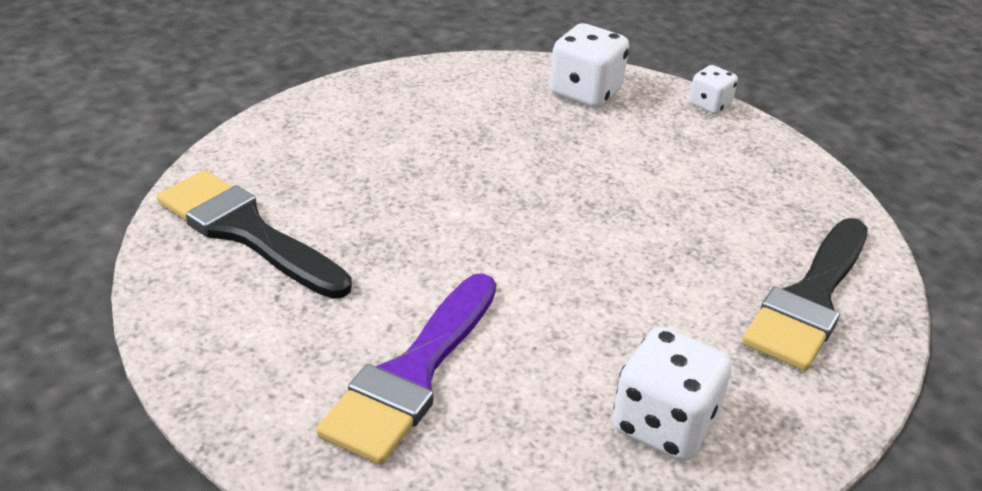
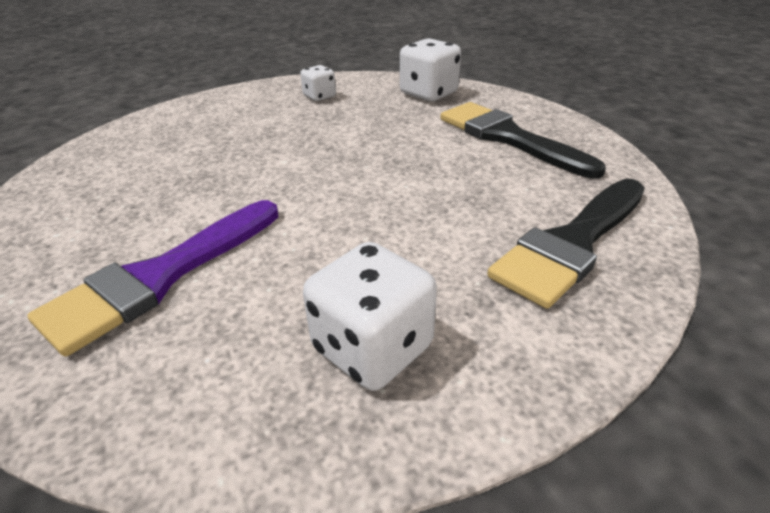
camera: 15 degrees right, 0 degrees up
(246, 232) = (115, 165): black brush -> black brush (508, 137)
(709, 105) = (525, 103): white dice -> white dice (319, 96)

